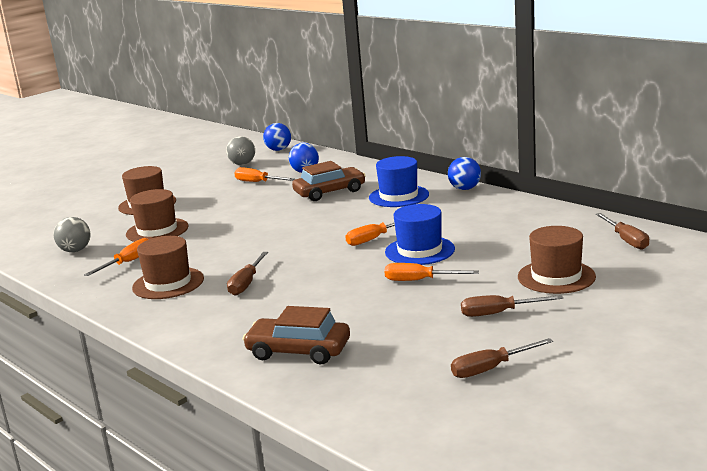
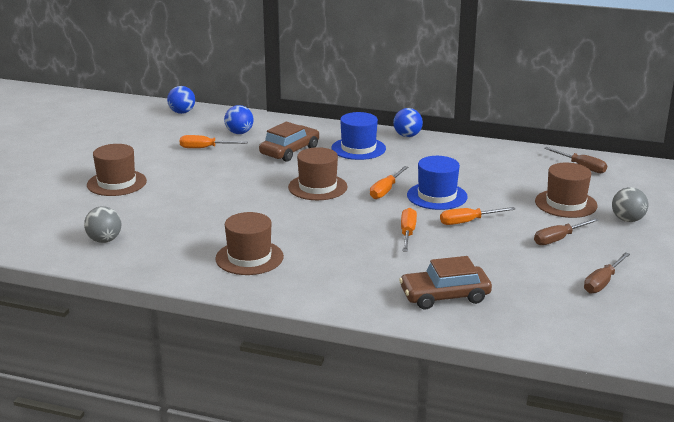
camera: 30 degrees left, 5 degrees up
(128, 262) = (180, 244): orange screwdriver -> orange screwdriver (407, 233)
(157, 230) = (166, 208): brown hat -> brown hat (317, 187)
(242, 164) = (163, 130): grey ball -> grey ball (627, 220)
(246, 283) = (324, 246): brown screwdriver -> none

